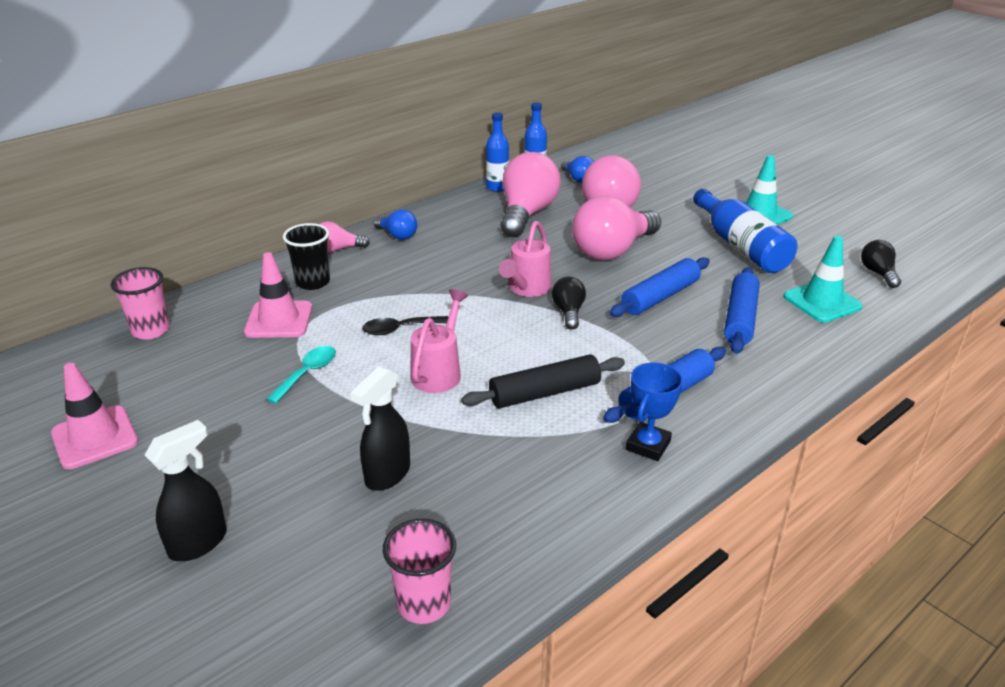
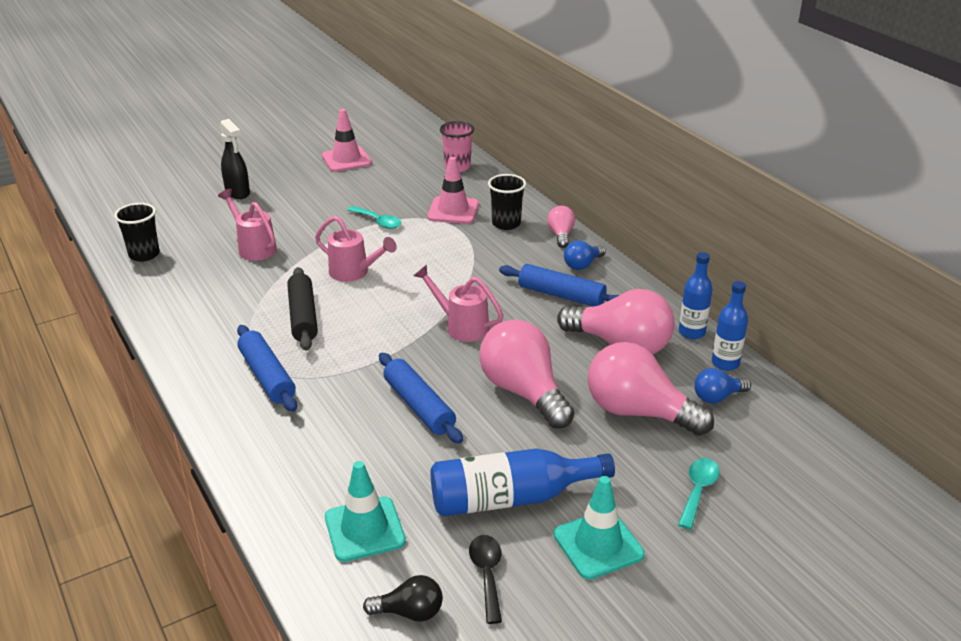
camera: 100 degrees right, 0 degrees up
(387, 475) = (254, 247): black spray bottle -> pink watering can
(399, 329) = (420, 259): black spoon -> black spoon (487, 574)
(424, 603) = (144, 254): pink cup -> black cup
(568, 312) = (412, 344): black light bulb -> none
(648, 445) = (214, 355): blue trophy -> none
(683, 185) = (698, 490): none -> turquoise spoon
(740, 319) = (358, 452): blue rolling pin -> blue rolling pin (561, 295)

